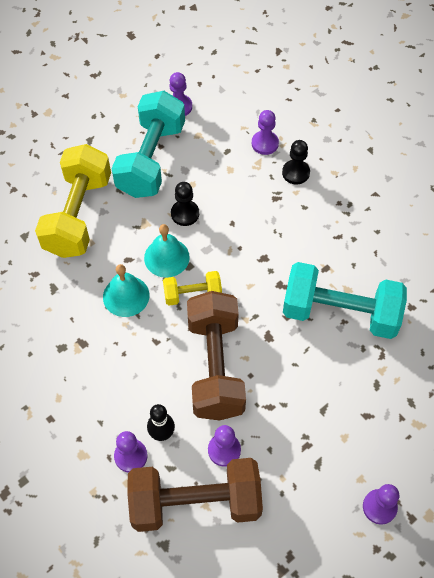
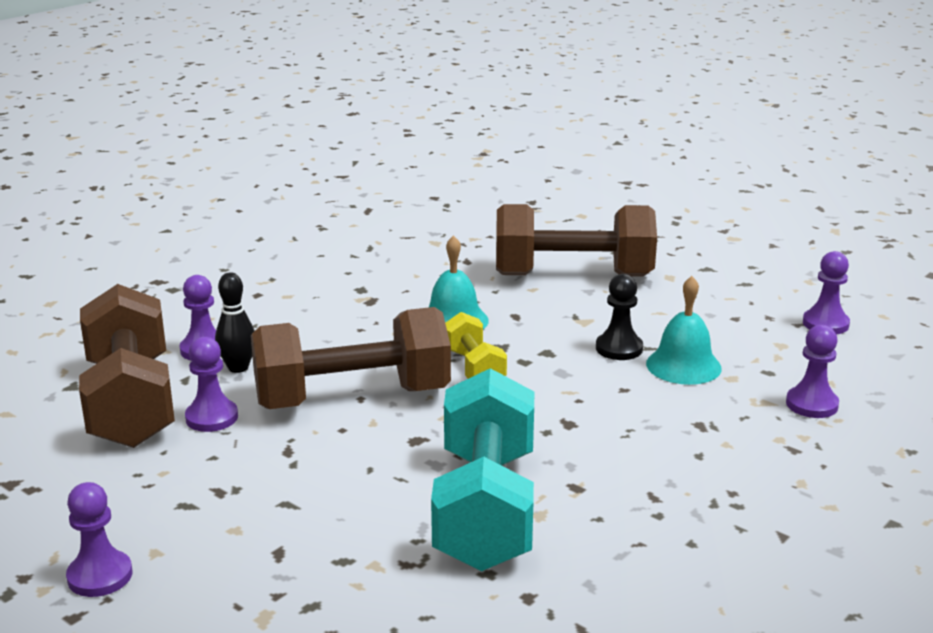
camera: 80 degrees right, 35 degrees down
(78, 215) = (573, 275): yellow dumbbell -> brown dumbbell
(151, 159) = (704, 313): turquoise dumbbell -> none
(166, 257) = (531, 342): turquoise bell -> turquoise bell (683, 365)
(295, 173) = (769, 440): black pawn -> none

